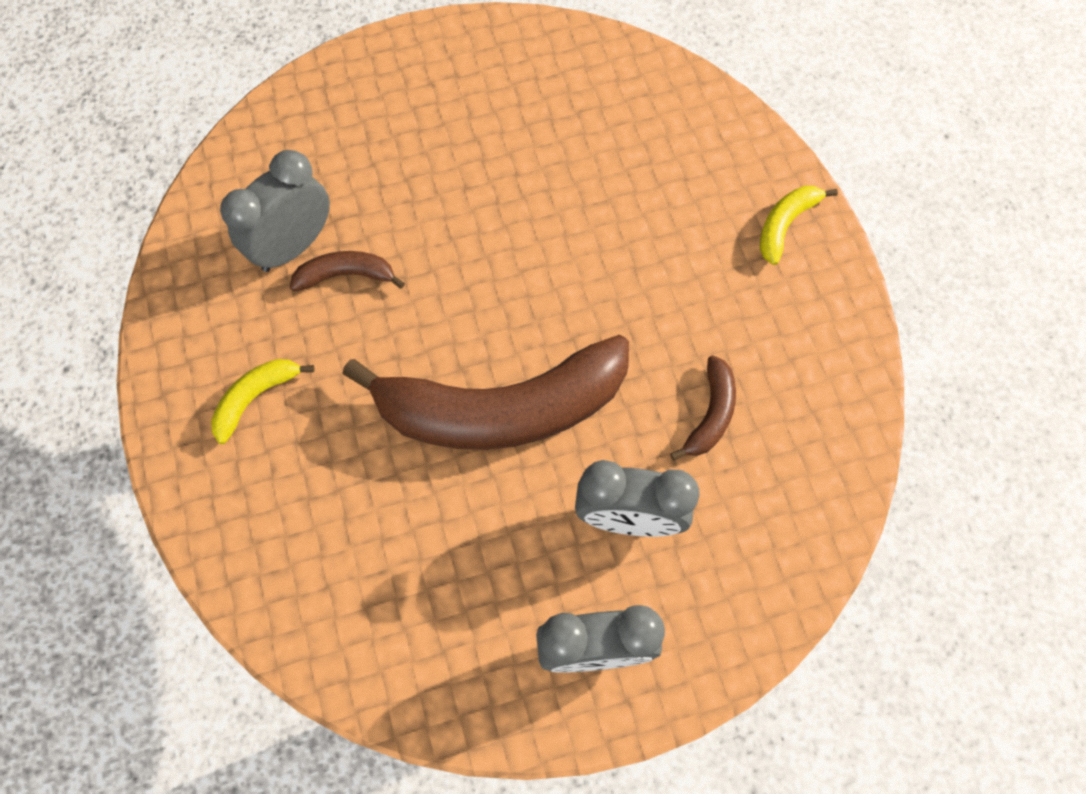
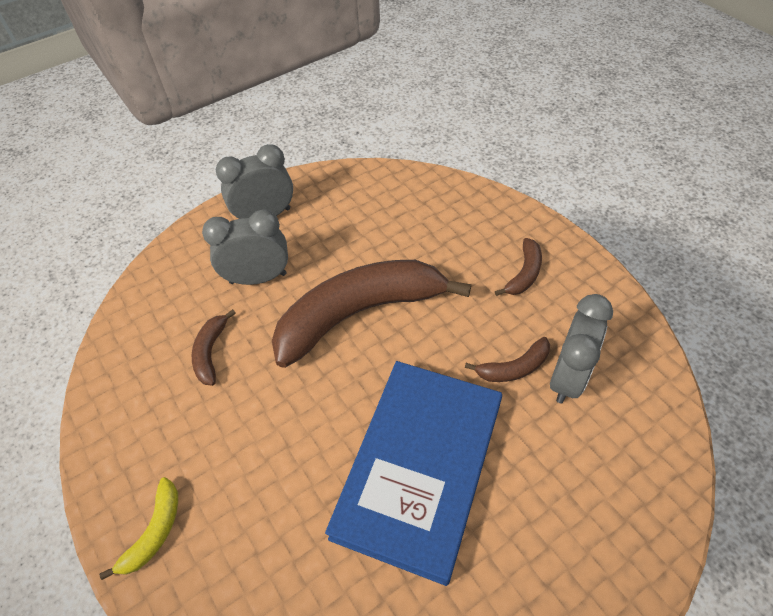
camera: 165 degrees right, 15 degrees down
(256, 398) = (524, 274): yellow banana -> brown banana
(501, 204) = (419, 468): none -> blue book

